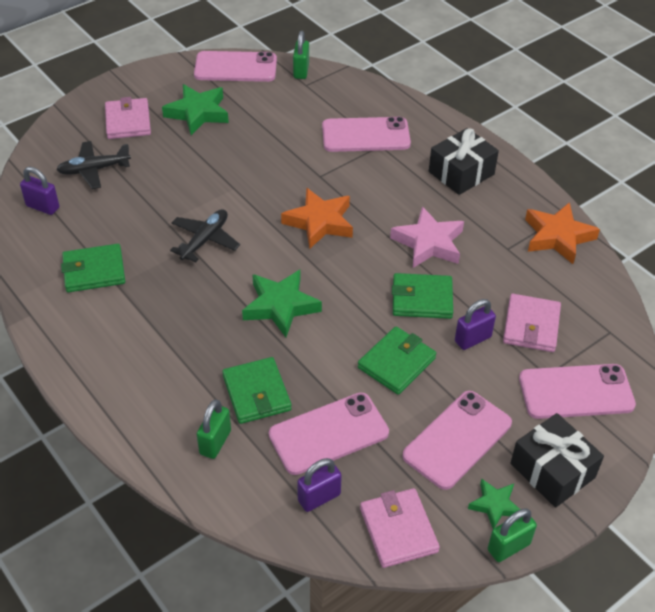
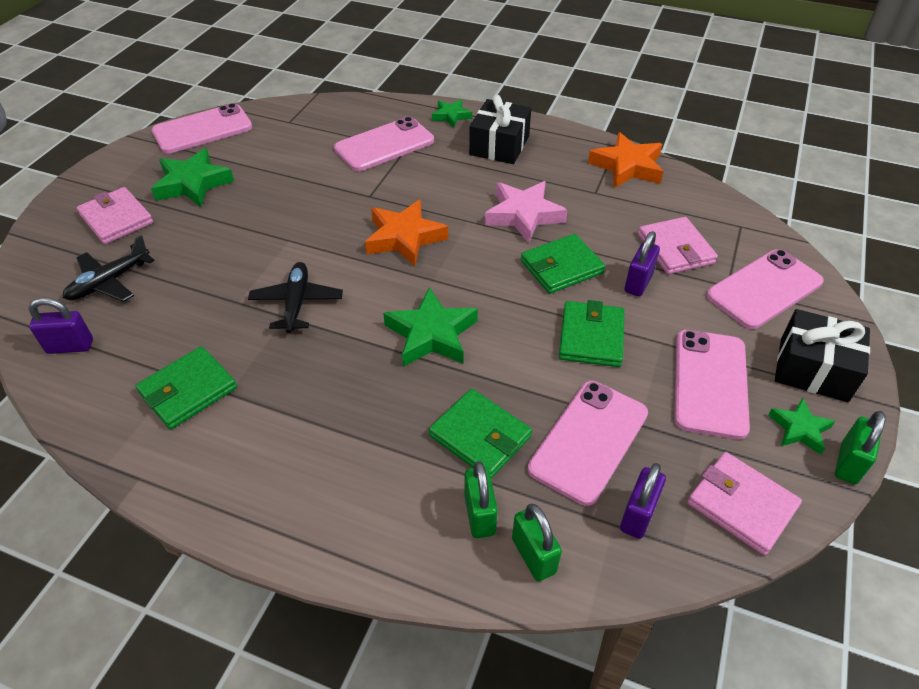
camera: 30 degrees left, 0 degrees up
(301, 71) = (274, 111): green padlock -> green padlock (533, 555)
(442, 129) = (451, 116): none -> green star

